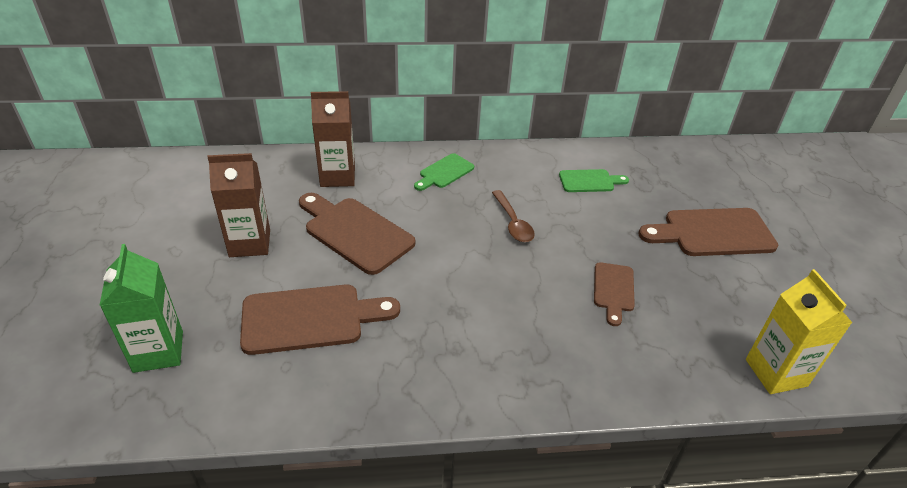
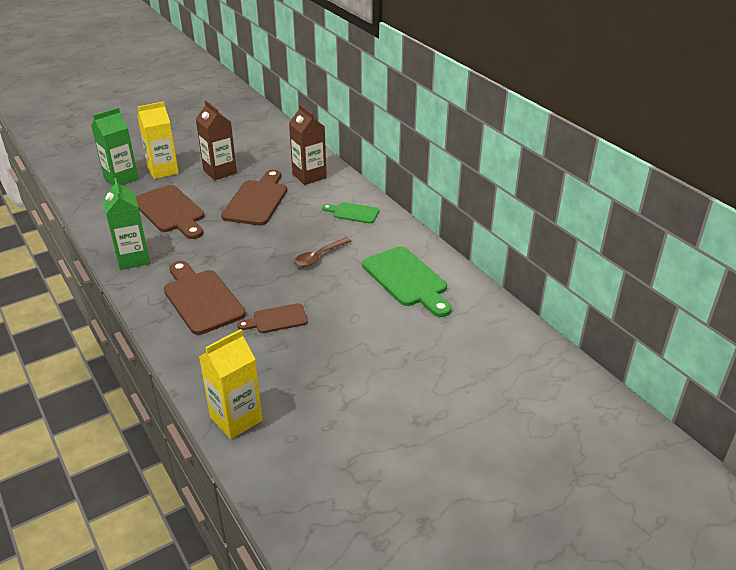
camera: 65 degrees right, 5 degrees down
(185, 298) = (163, 171): none -> yellow carton
(404, 389) = (133, 259): none -> green carton
(589, 181) = (407, 280): green cutting board -> green cutting board, size x1.78
(712, 233) = (393, 360): brown cutting board -> brown cutting board (201, 299)

